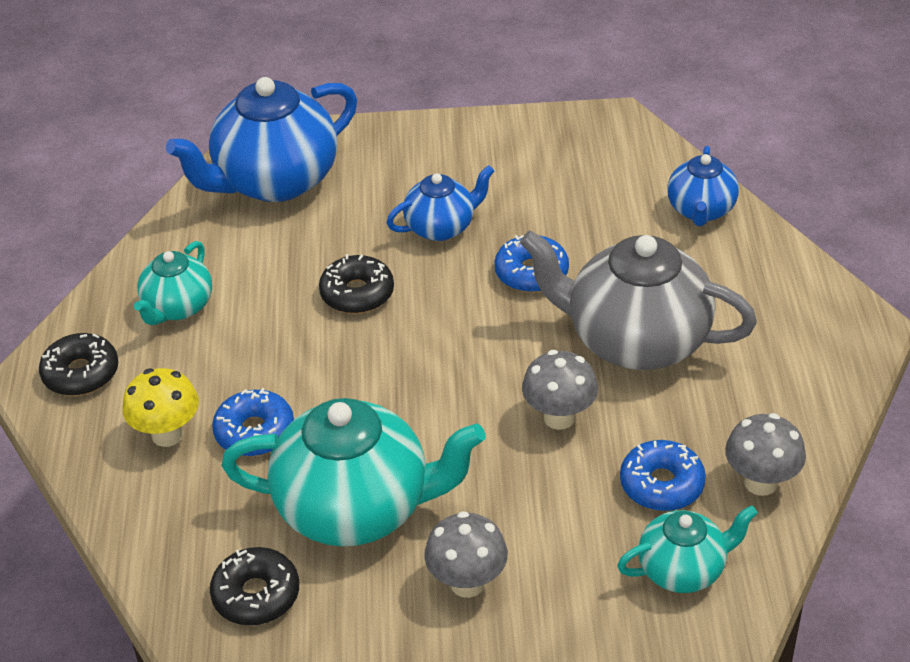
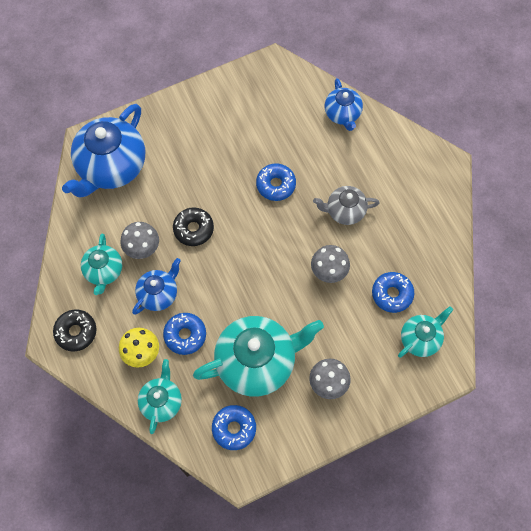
camera: 25 degrees left, 25 degrees up
(156, 513) = (161, 401): none -> turquoise teapot
(256, 595) = (234, 428): black donut -> blue donut
(441, 227) = (216, 169): blue teapot -> blue teapot (159, 294)
(635, 340) = (344, 211): grey teapot -> grey teapot, size x0.54
(760, 482) = (435, 276): grey mushroom -> grey mushroom (143, 249)

